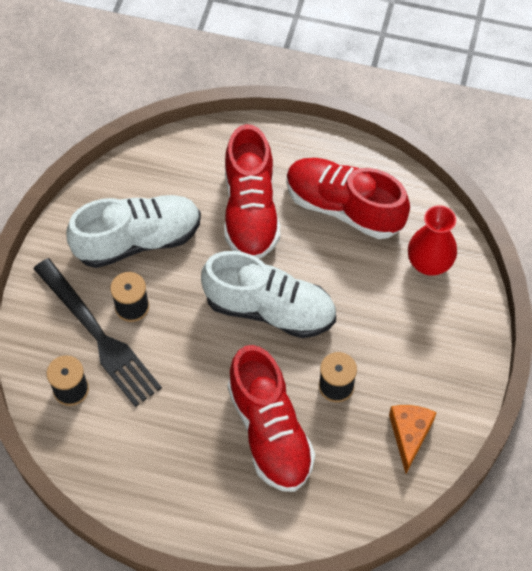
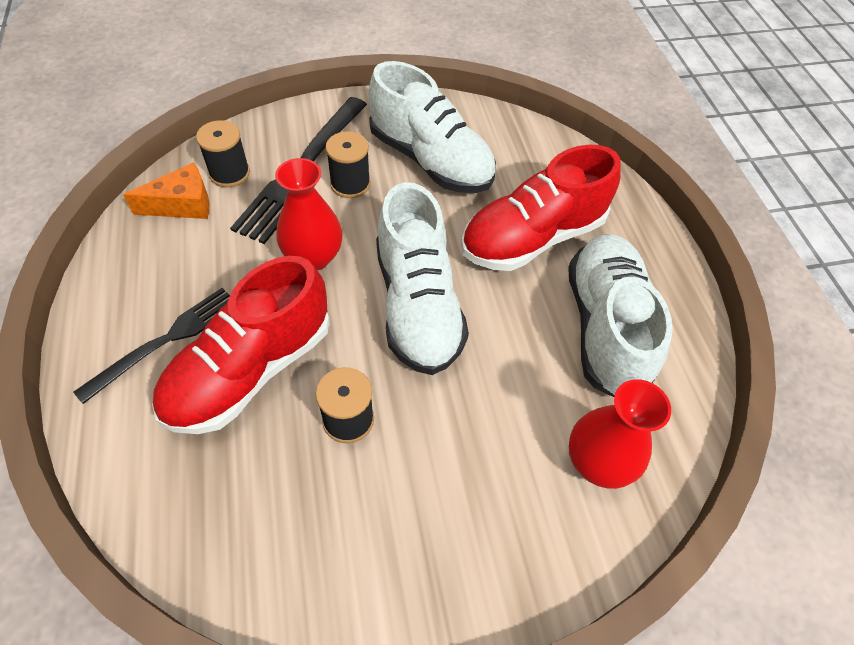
camera: 60 degrees right, 5 degrees down
(192, 359) = (313, 257): none -> red vase
(218, 478) = (166, 340): none -> black fork
(344, 207) = (605, 327): red shoe -> white shoe
(409, 435) = (314, 548): orange cheese -> orange cheese (182, 204)

